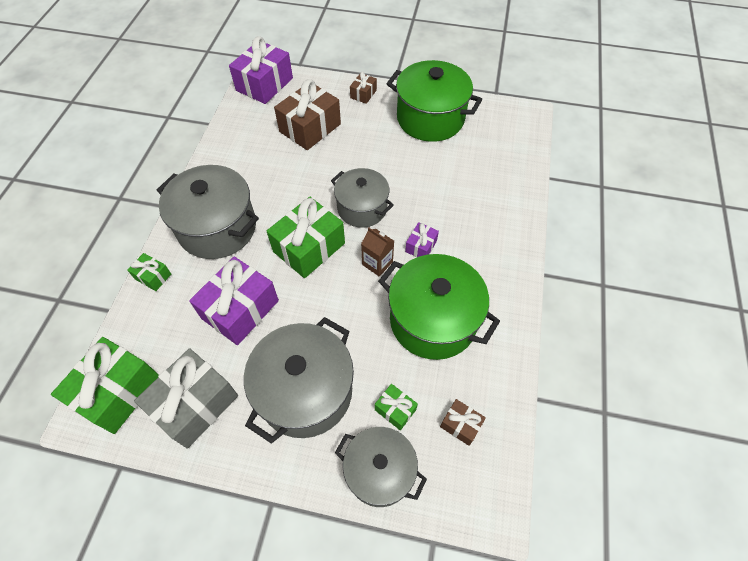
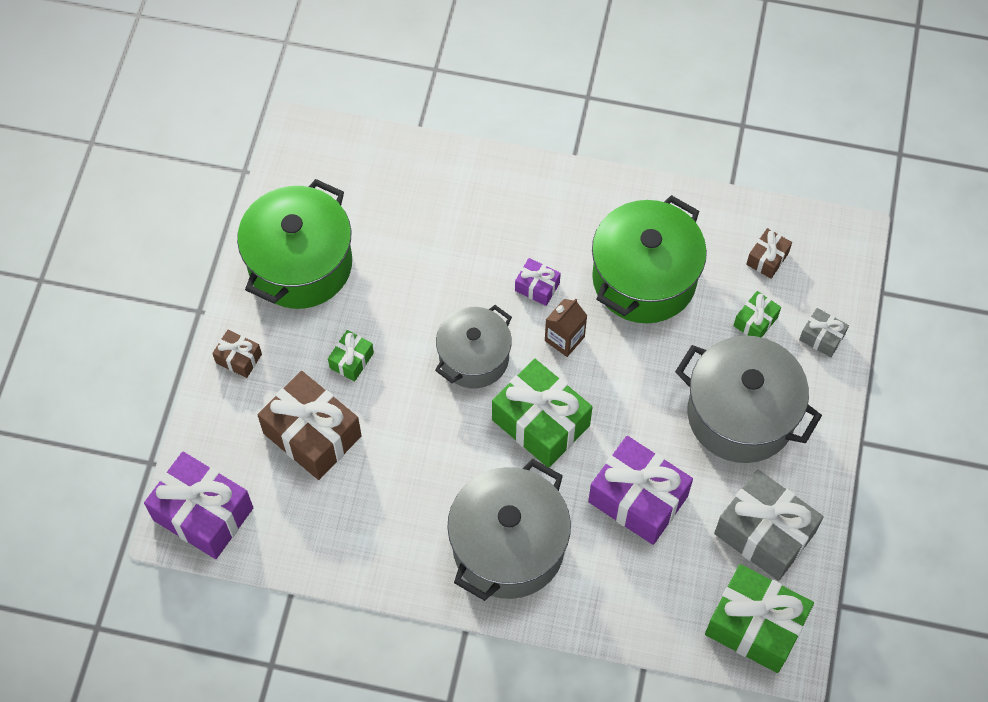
camera: 90 degrees left, 5 degrees up
(153, 276) = (591, 619): green gift -> green gift (351, 360)
(379, 471) = (821, 337): grey pot -> grey gift

